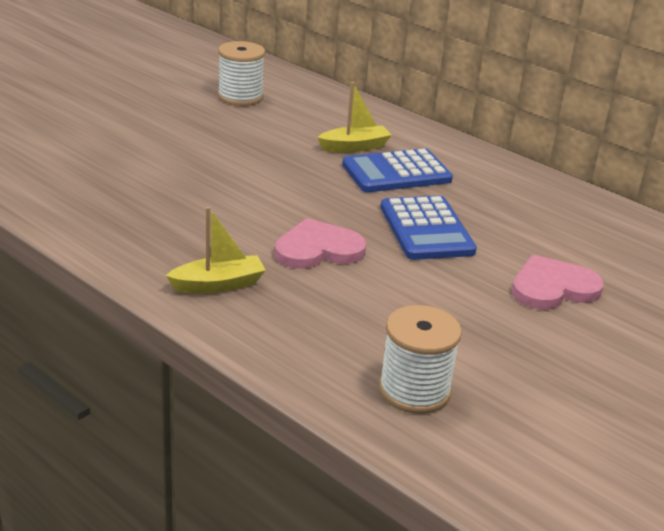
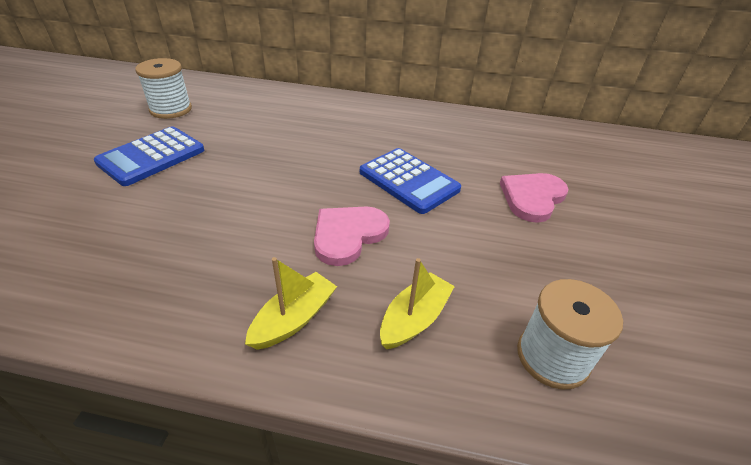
camera: 30 degrees left, 10 degrees up
(354, 147) = (296, 126): yellow boat -> yellow boat (414, 319)
(396, 172) = (344, 138): blue calculator -> blue calculator (151, 156)

